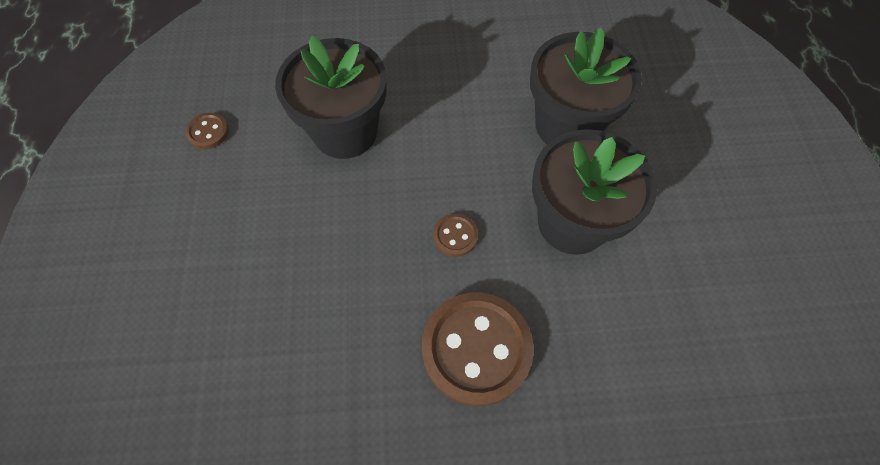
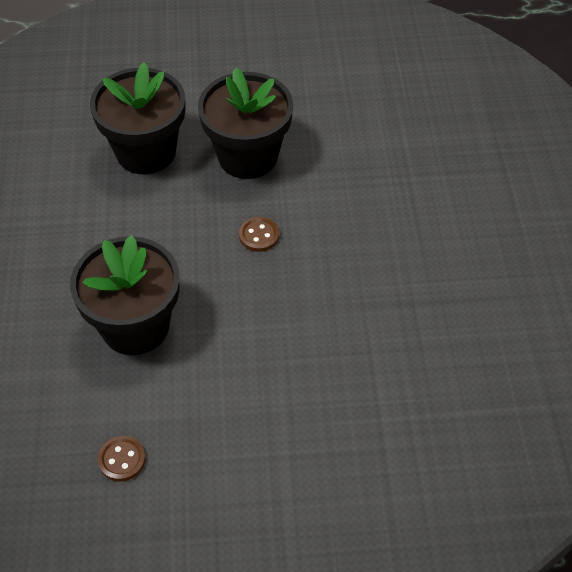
camera: 90 degrees left, 10 degrees down
(476, 349) = (360, 223): brown button -> none

